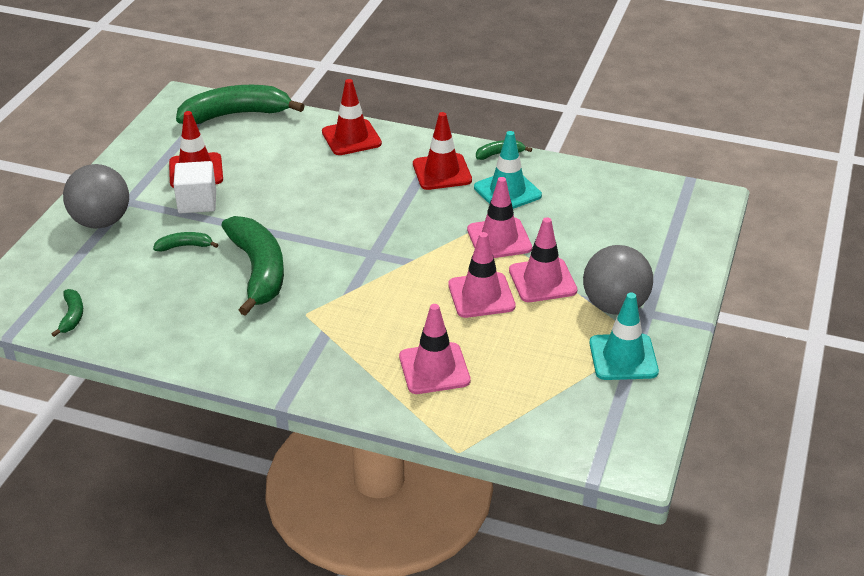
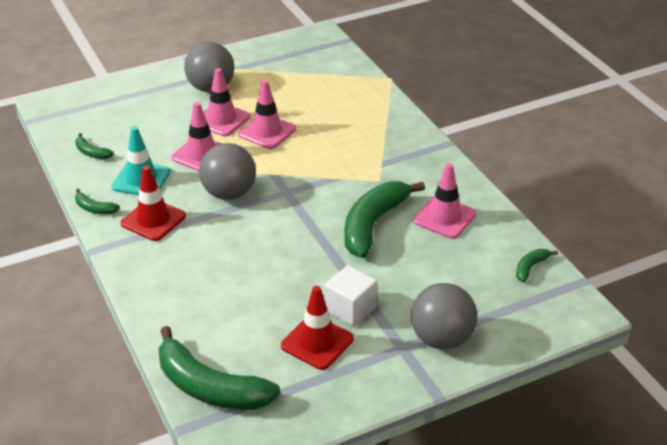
camera: 135 degrees left, 0 degrees up
(185, 246) = (401, 275): green banana -> green banana (91, 153)
(351, 138) = (162, 293): red traffic cone -> none
(419, 223) = (229, 193): none -> grey ball
(434, 369) = (349, 114): pink traffic cone -> pink traffic cone (444, 217)
(623, 357) = (251, 67): turquoise traffic cone -> none

